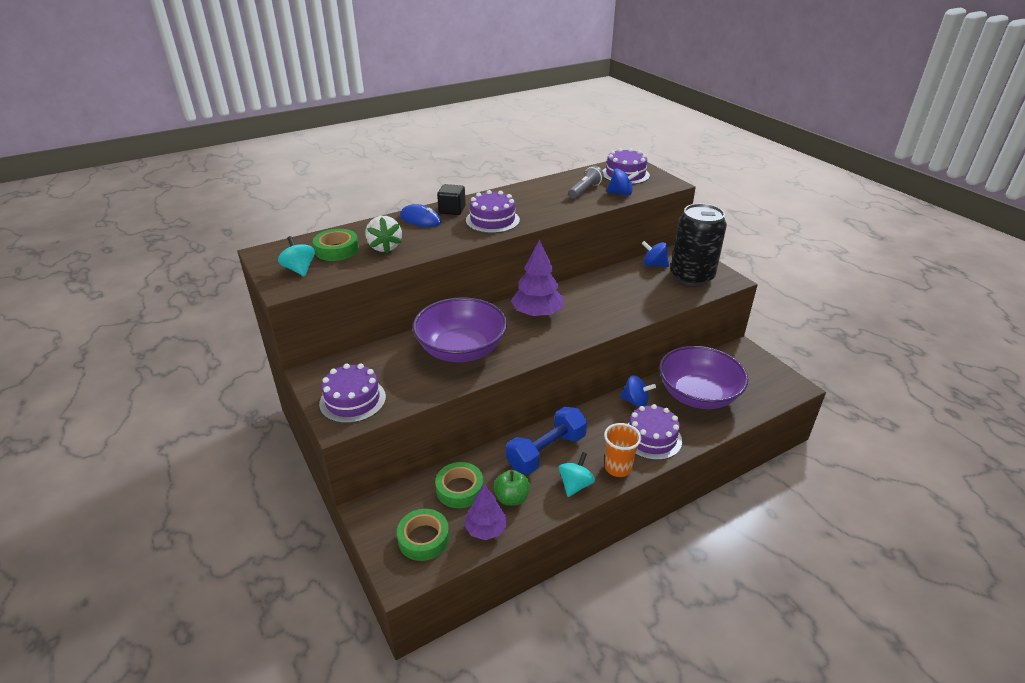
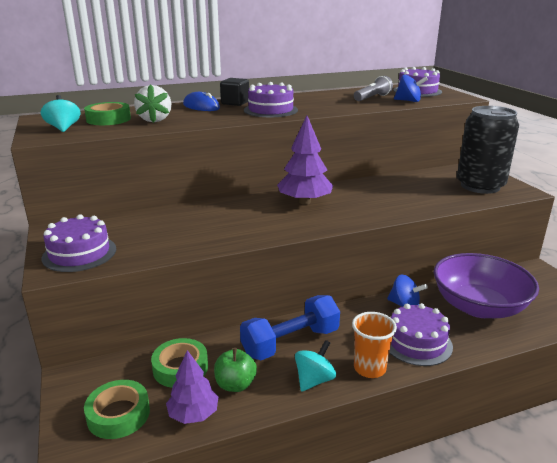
camera: 10 degrees right, 10 degrees down
(461, 350) = (213, 223): purple bowl -> none
(654, 265) = (440, 175): blue spinning top -> none

